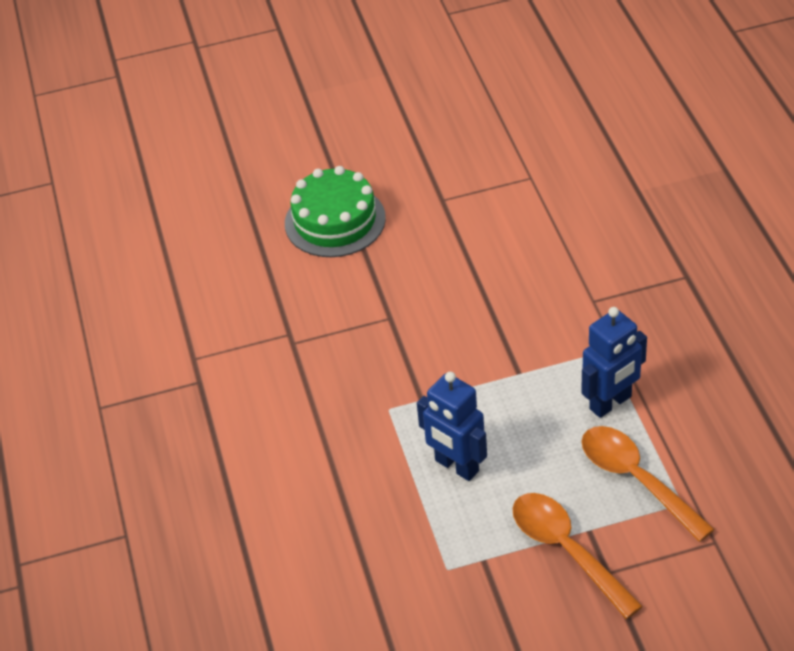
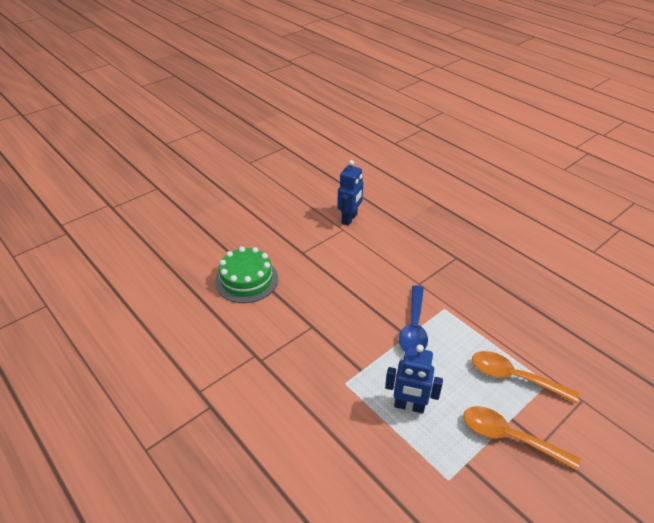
camera: 30 degrees left, 5 degrees down
(538, 364) = (414, 327): none -> blue spoon
(611, 403) = (468, 337): blue robot -> blue robot (349, 219)

